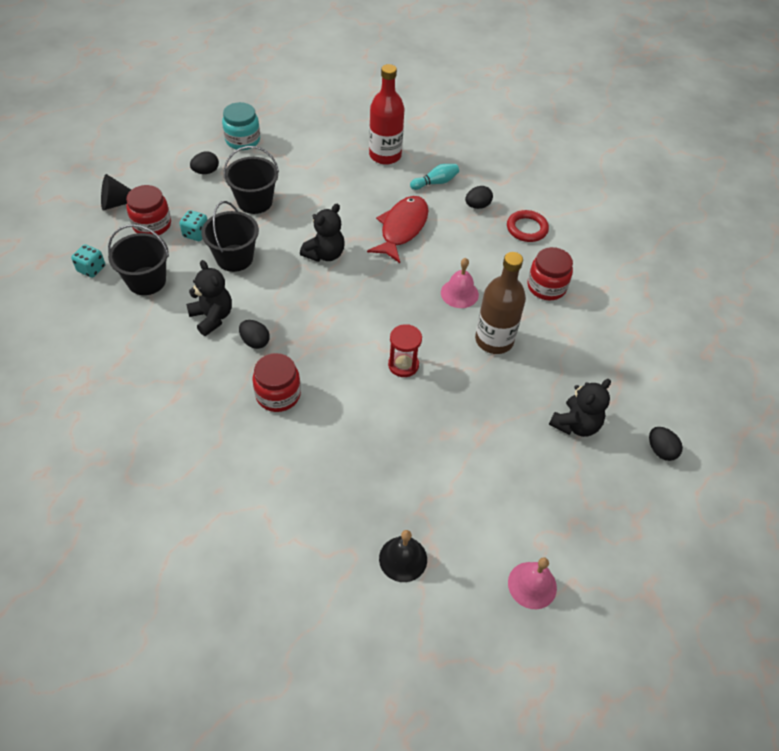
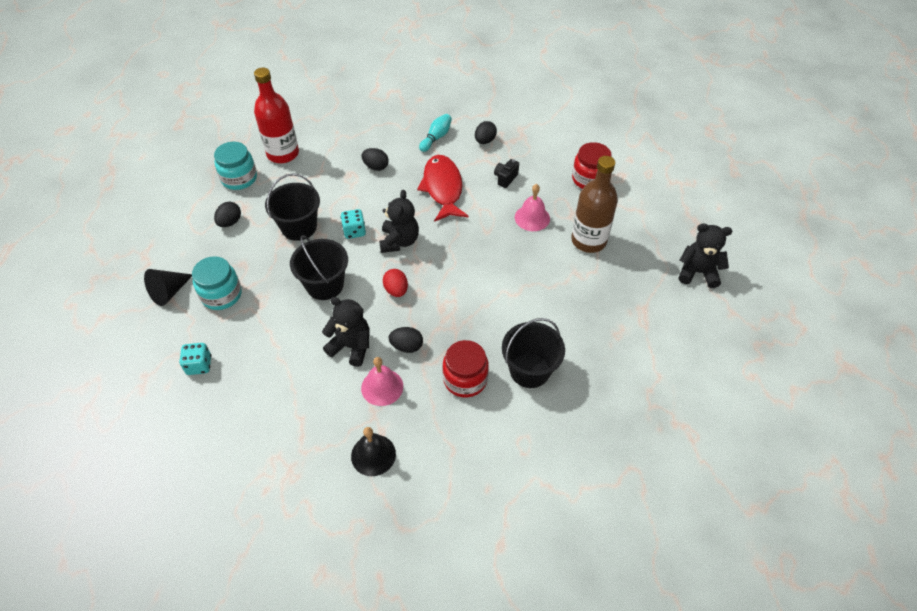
camera: 30 degrees left, 0 degrees up
(146, 281) = (262, 347): black bucket -> black bucket (529, 370)
(152, 225) = (221, 295): red jar -> turquoise jar
(196, 234) = (270, 282): turquoise dice -> turquoise dice (354, 231)
(287, 292) = (396, 290): none -> red egg
(385, 155) = (376, 134): red bottle -> red bottle (283, 154)
(403, 365) = (540, 298): red hourglass -> none
(403, 559) = (672, 449): black bell -> black bell (373, 455)
(466, 247) = (505, 178): none -> black camera
(527, 229) = (537, 141): red ring -> none
(532, 585) = (771, 409): pink bell -> pink bell (382, 387)
(575, 424) = (698, 272): black teddy bear -> black teddy bear turned 90 degrees counterclockwise
(660, 450) = (765, 259): black egg -> black egg (376, 167)

